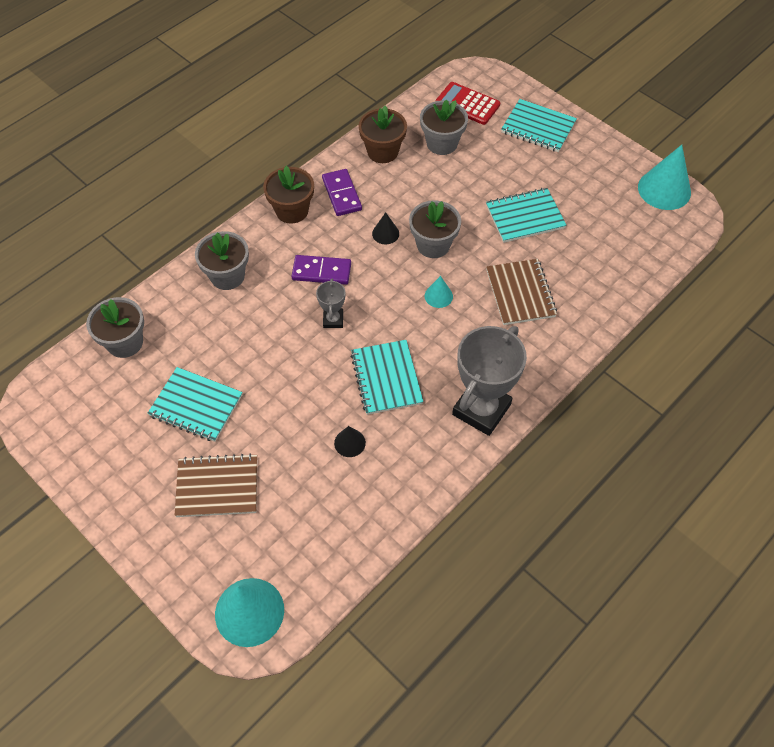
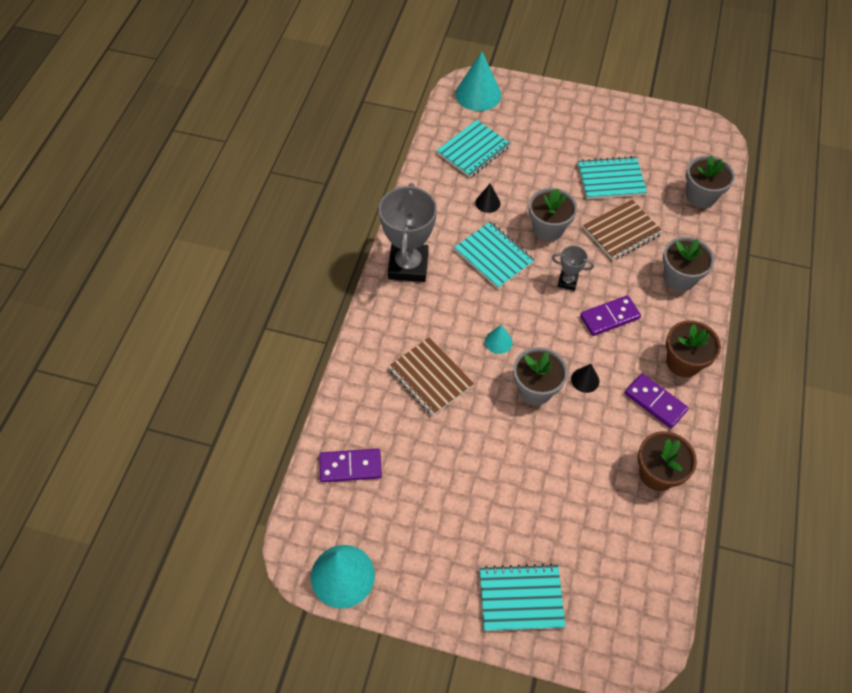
camera: 150 degrees right, 0 degrees up
(217, 487) = (552, 142): brown notebook -> brown notebook (622, 231)
(333, 320) = (567, 281): grey trophy -> grey trophy turned 45 degrees counterclockwise
(442, 143) = (607, 517): grey flower pot -> grey flower pot (548, 229)
(467, 104) = (619, 593): red calculator -> none
(525, 217) = (470, 463): turquoise notebook -> turquoise notebook (473, 150)
(627, 255) = (350, 467): none -> purple domino

